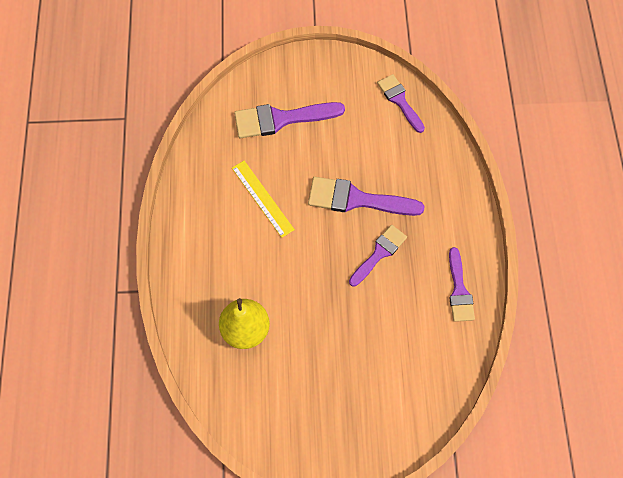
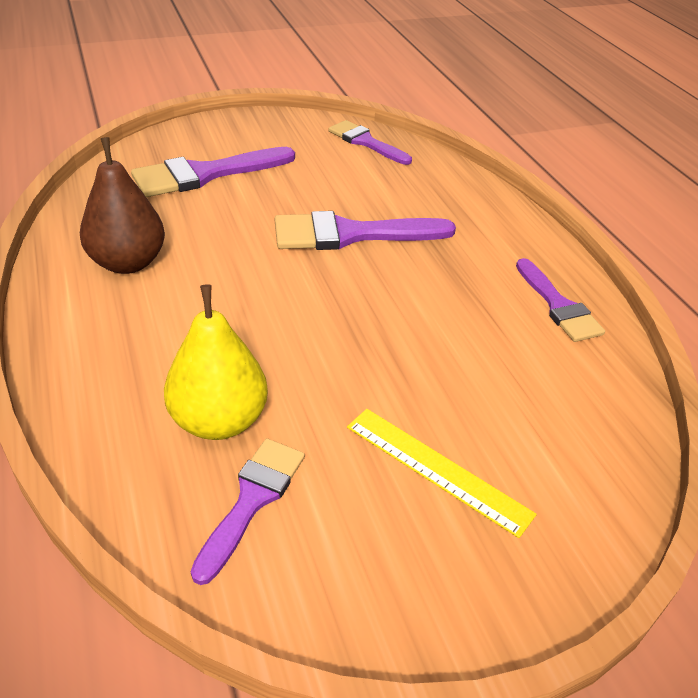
camera: 20 degrees left, 25 degrees down
(220, 199) = (128, 263): none -> brown pear
(262, 198) = (200, 253): yellow ruler -> yellow ruler (437, 469)
(379, 253) = (413, 284): purple brush -> purple brush (252, 500)

